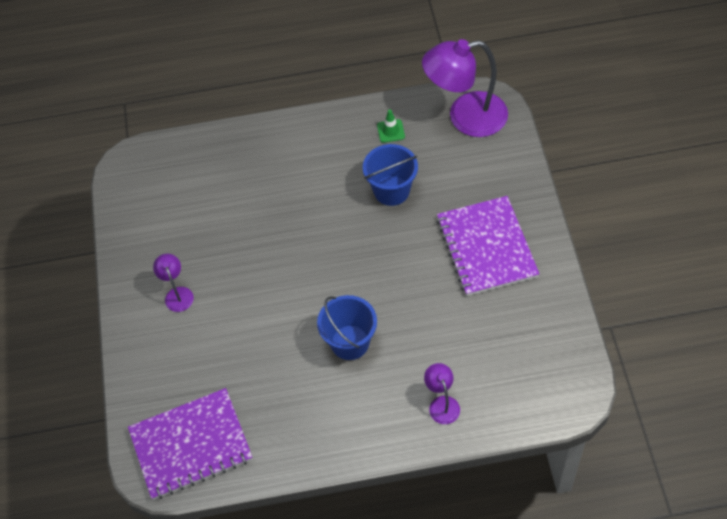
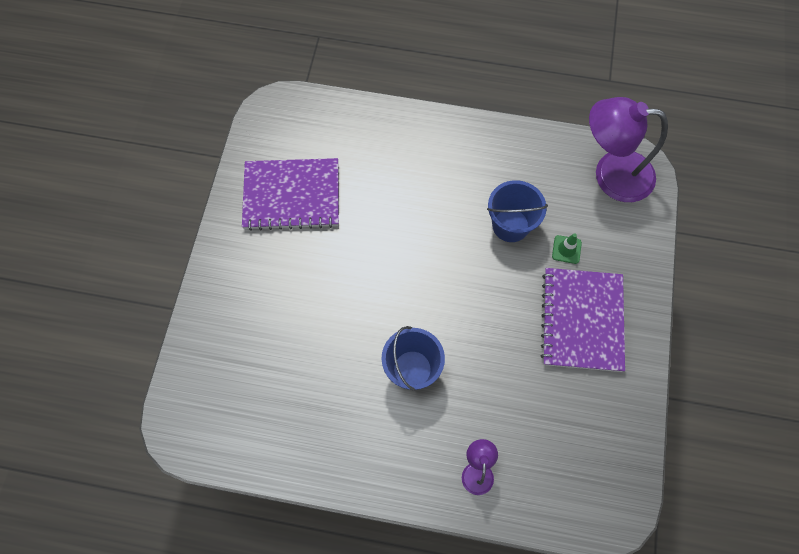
camera: 15 degrees right, 10 degrees up
(177, 294) = (269, 256): purple lamp -> none
(191, 445) = (224, 417): purple notebook -> purple notebook (291, 195)
(391, 131) = (532, 163): green traffic cone -> green traffic cone (566, 249)

